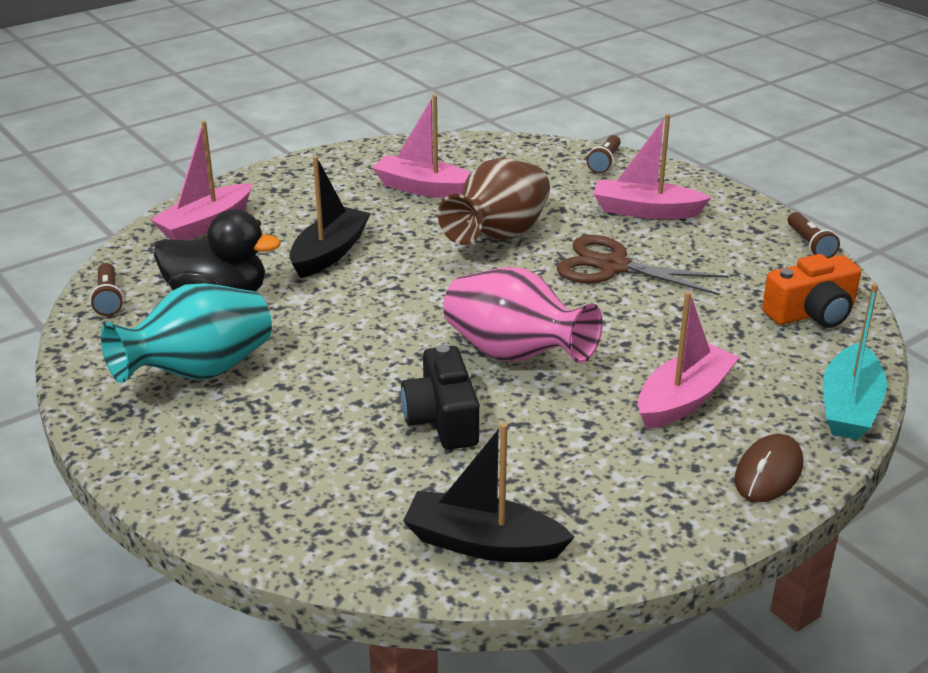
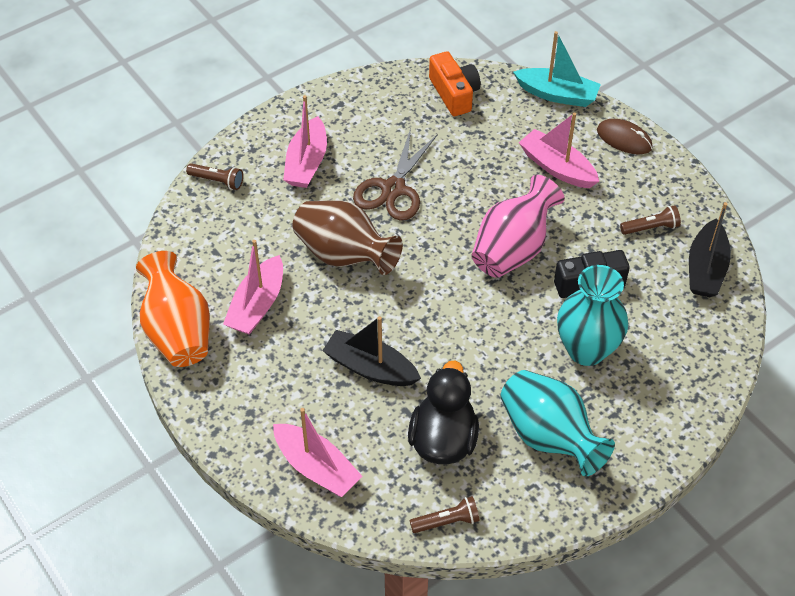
camera: 90 degrees left, 20 degrees up
(333, 409) = (586, 350): none -> turquoise vase
(392, 152) = (178, 332): none -> orange vase
(810, 245) = (362, 80): brown flashlight -> brown flashlight (651, 228)

